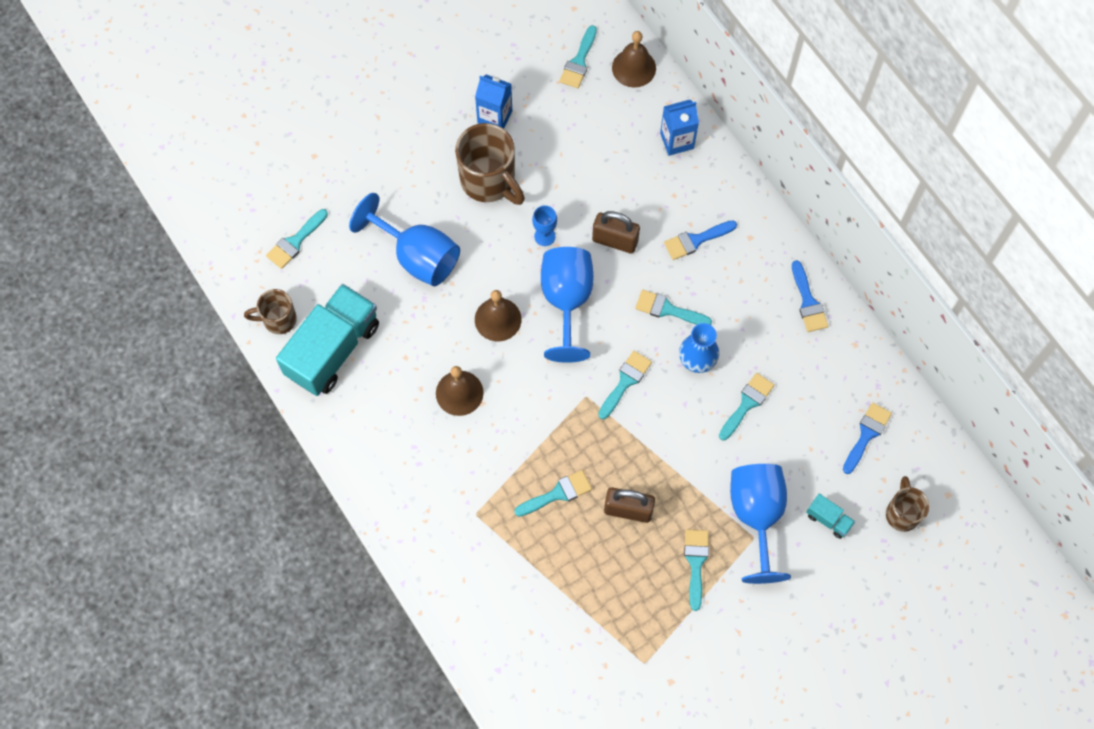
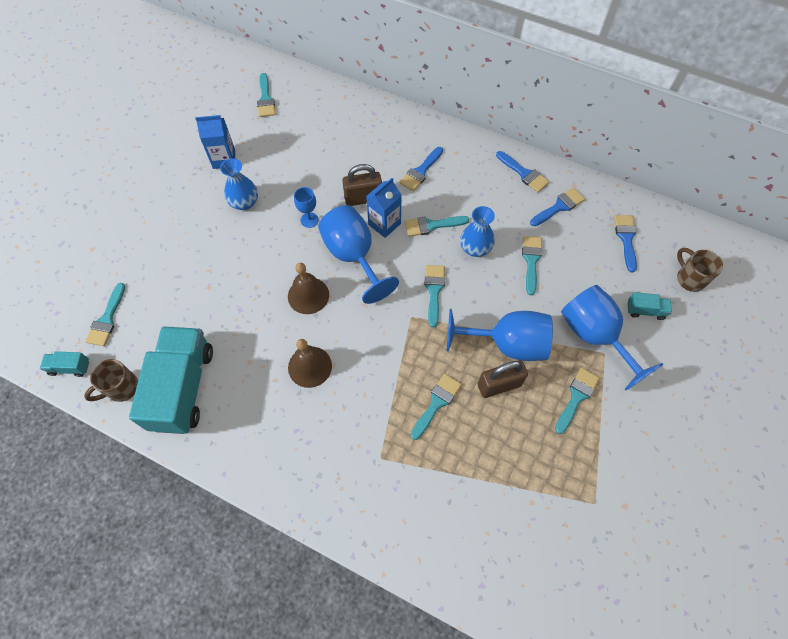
camera: 30 degrees left, 5 degrees down
(241, 273) = (70, 367): none -> turquoise truck
(417, 256) = (216, 281): blue goblet -> blue goblet (507, 344)
(489, 181) = (244, 202): brown mug -> blue vase
(634, 68) = (307, 86): brown bell -> none
(677, 141) = (365, 117): blue carton -> blue carton (384, 224)
(696, 563) = (576, 397): turquoise brush -> turquoise brush turned 60 degrees clockwise
(820, 360) = (559, 206): none -> blue brush

